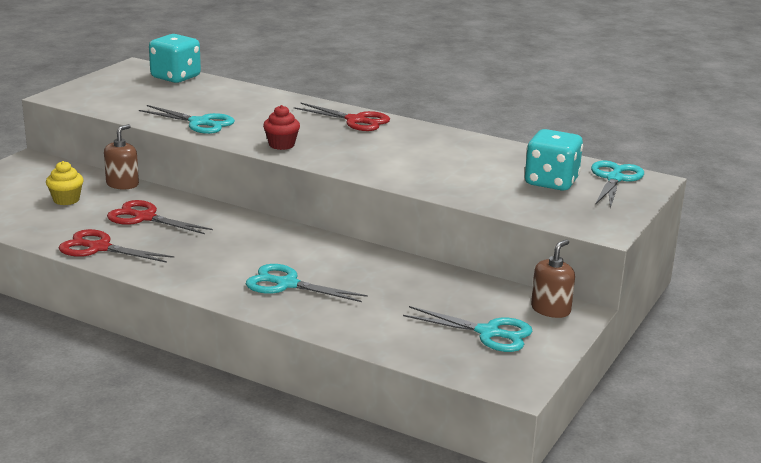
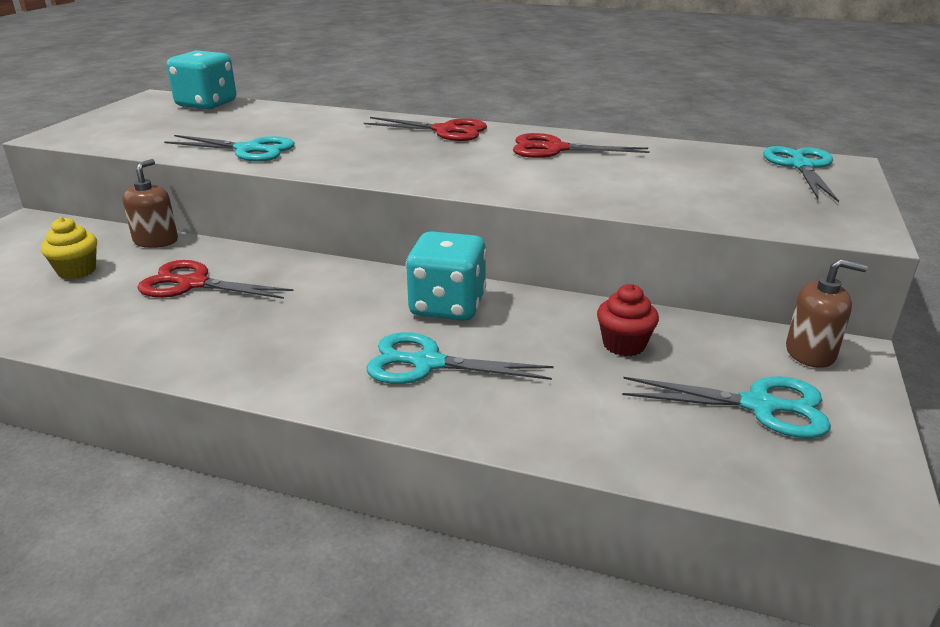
camera: 10 degrees left, 5 degrees up
(99, 248) = (129, 339): red scissors -> red scissors (555, 149)
(281, 145) = (366, 166): red cupcake -> red cupcake (624, 345)
(550, 309) = (810, 353): brown soap dispenser -> brown soap dispenser turned 75 degrees clockwise
(551, 182) = (733, 178): turquoise dice -> turquoise dice (447, 306)

